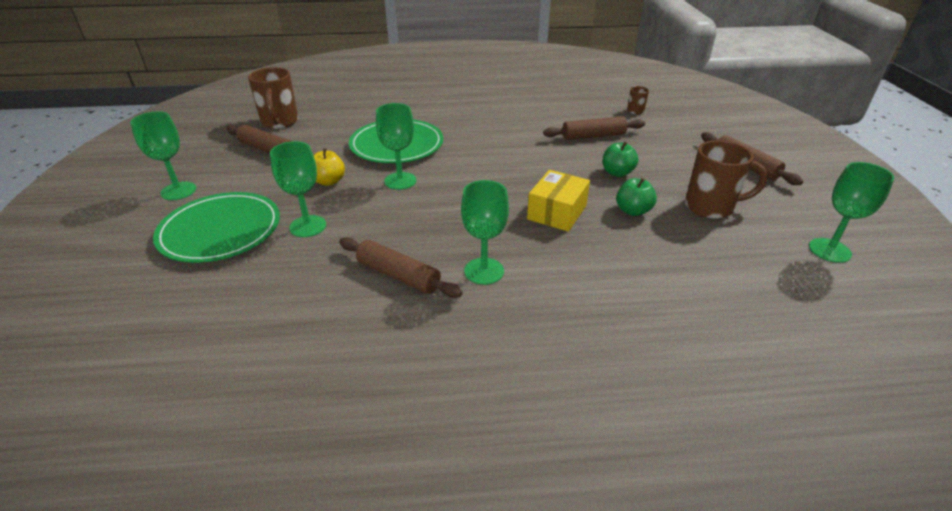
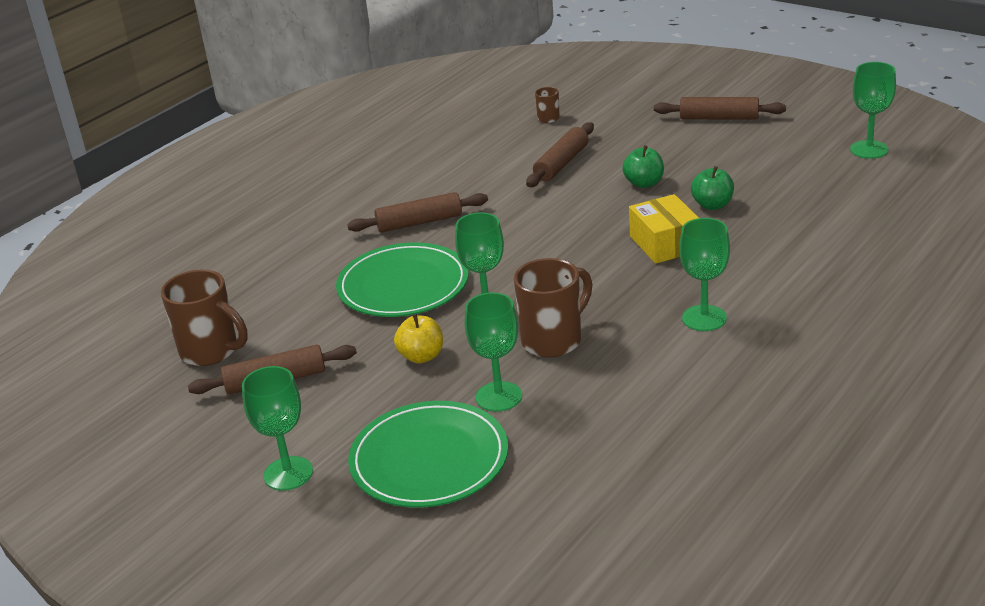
camera: 45 degrees left, 5 degrees down
(398, 275) = (655, 367): brown rolling pin -> brown rolling pin (419, 222)
(711, 207) = (755, 167): brown mug -> brown mug (554, 340)

